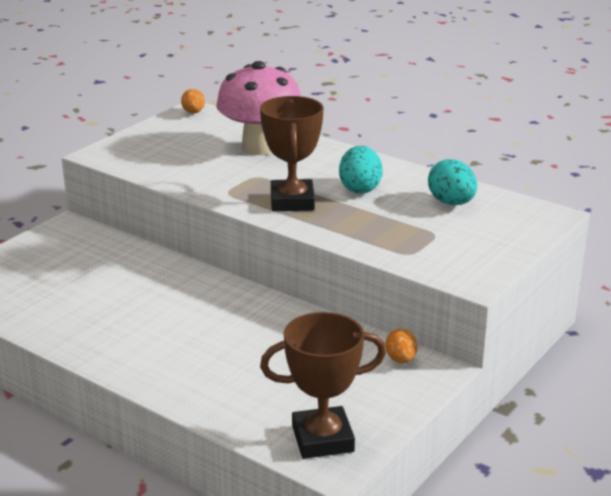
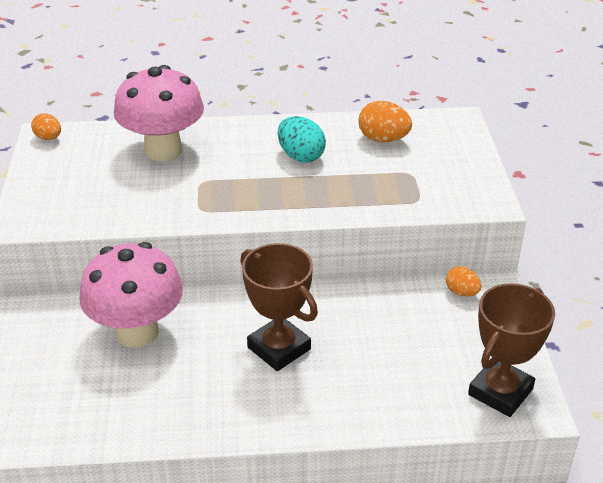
camera: 40 degrees left, 10 degrees up
(116, 269) = (137, 332): none -> pink mushroom
(292, 201) = (267, 193): brown trophy -> brown trophy (279, 348)
(451, 203) = (383, 139): turquoise egg -> orange egg

